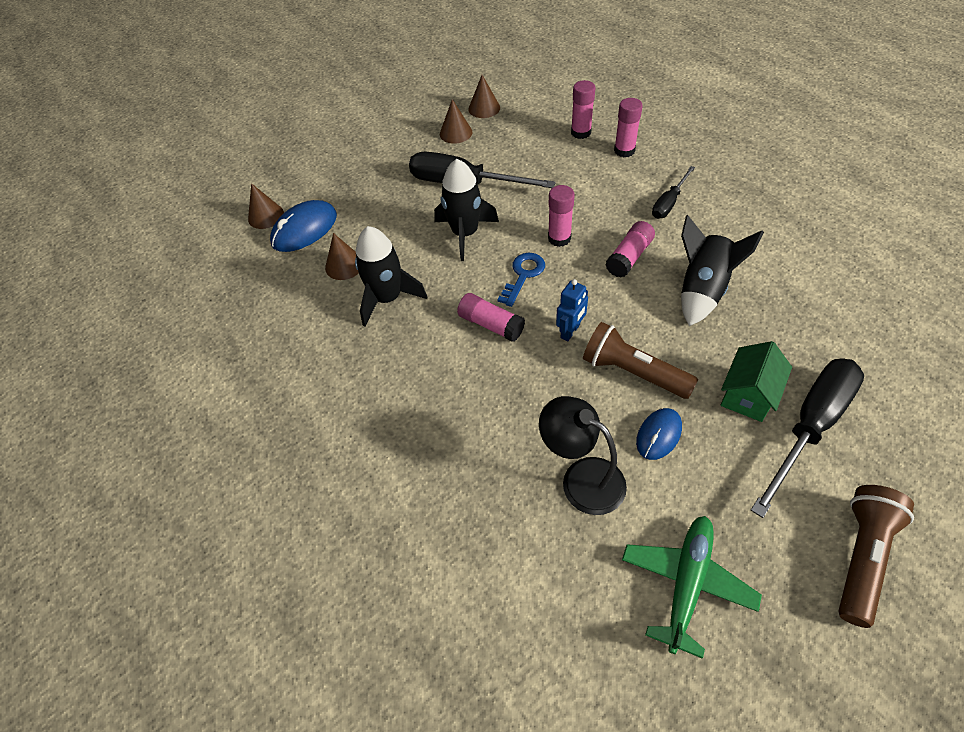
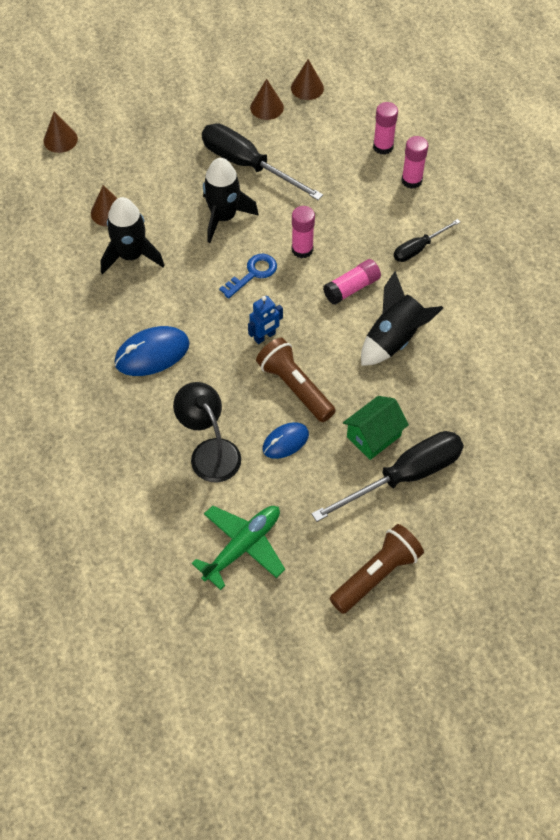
camera: 15 degrees right, 5 degrees up
(304, 229) = (88, 165): blue mouse -> blue mouse (152, 353)
(491, 324) = (204, 308): pink glue stick -> none

